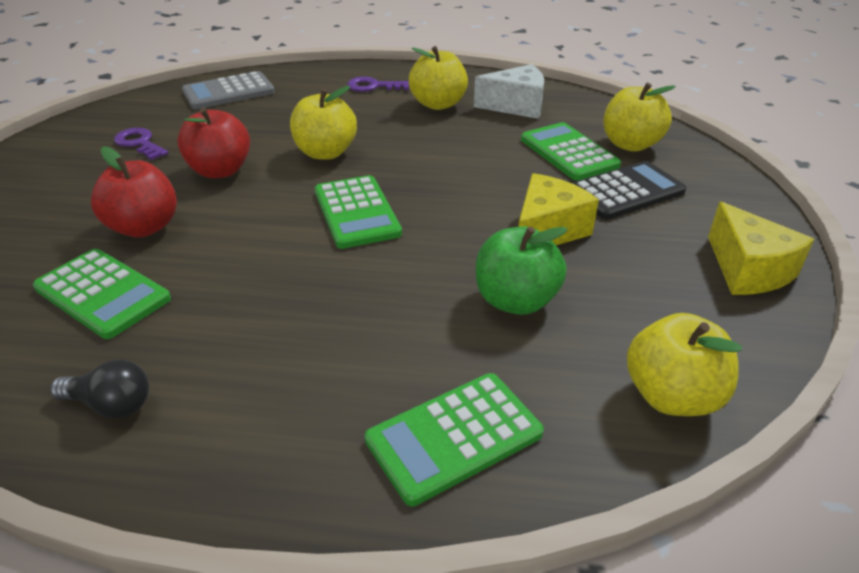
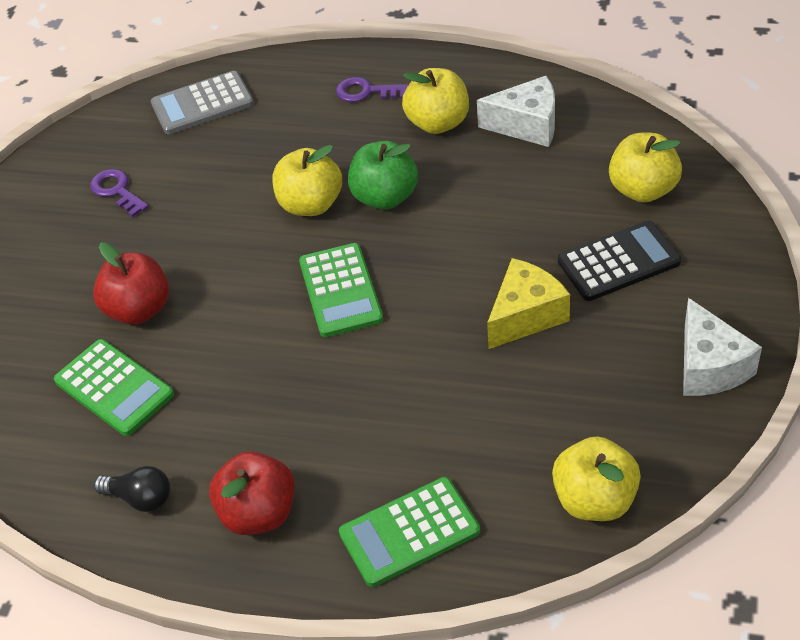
camera: 10 degrees right, 10 degrees up
(220, 171) = (203, 232): red apple -> red apple (258, 513)
(515, 300) = (480, 400): green apple -> green apple (385, 197)
(568, 152) = (571, 203): green calculator -> none
(747, 270) = (709, 366): yellow cheese -> white cheese

